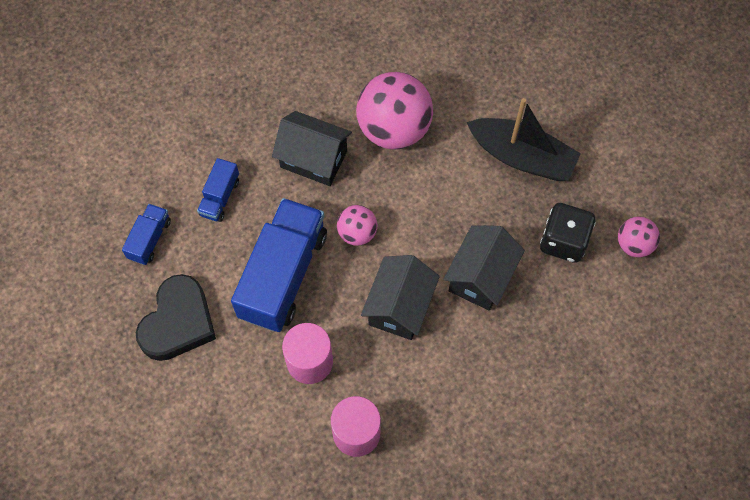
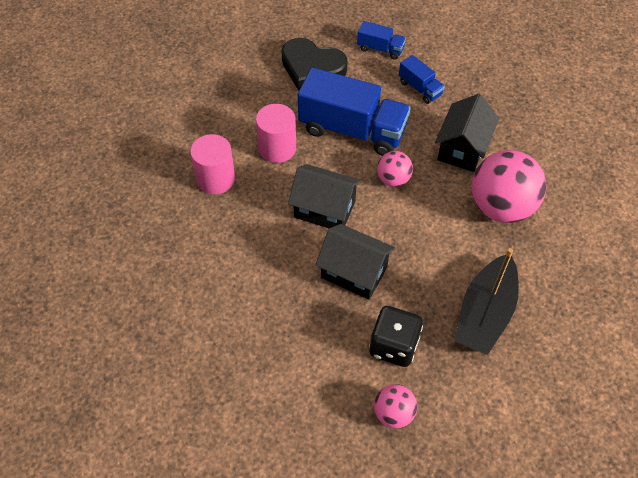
camera: 90 degrees right, 10 degrees down
(220, 197) = (420, 88): blue truck -> blue truck turned 150 degrees counterclockwise

